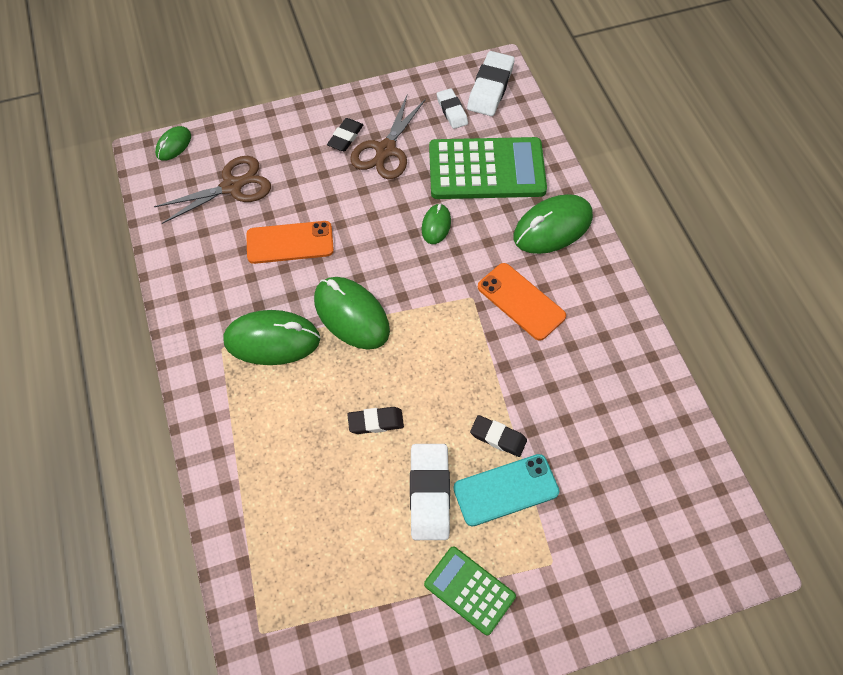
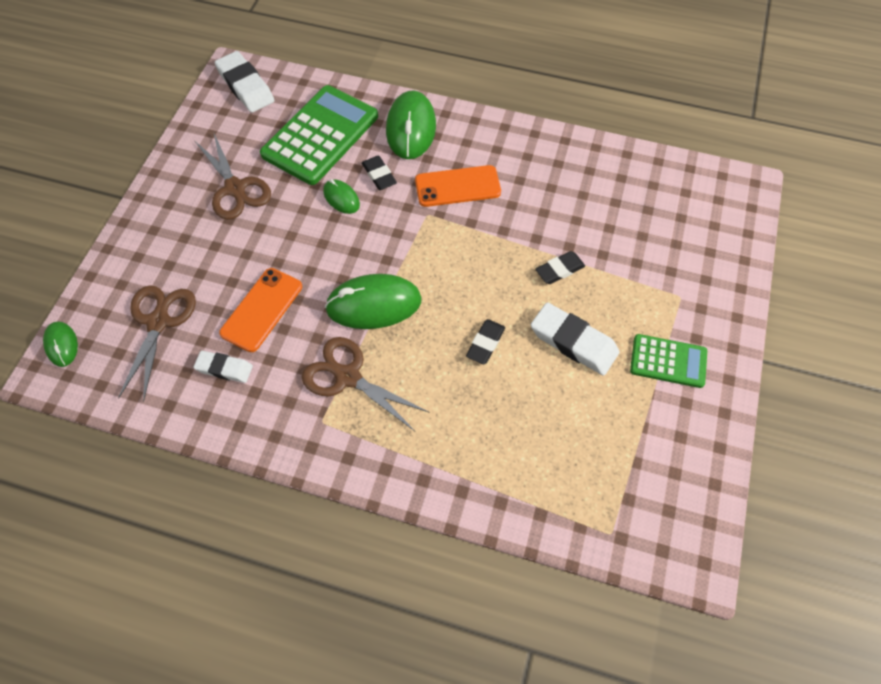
camera: 55 degrees left, 0 degrees up
(272, 340) = (348, 377): green mouse -> brown scissors
(345, 137) = (193, 208): black eraser -> black eraser (379, 175)
(452, 111) = (242, 123): white eraser -> white eraser (224, 368)
(469, 590) = (668, 361): green calculator -> green calculator turned 150 degrees counterclockwise
(506, 490) = (605, 291): turquoise phone -> none

